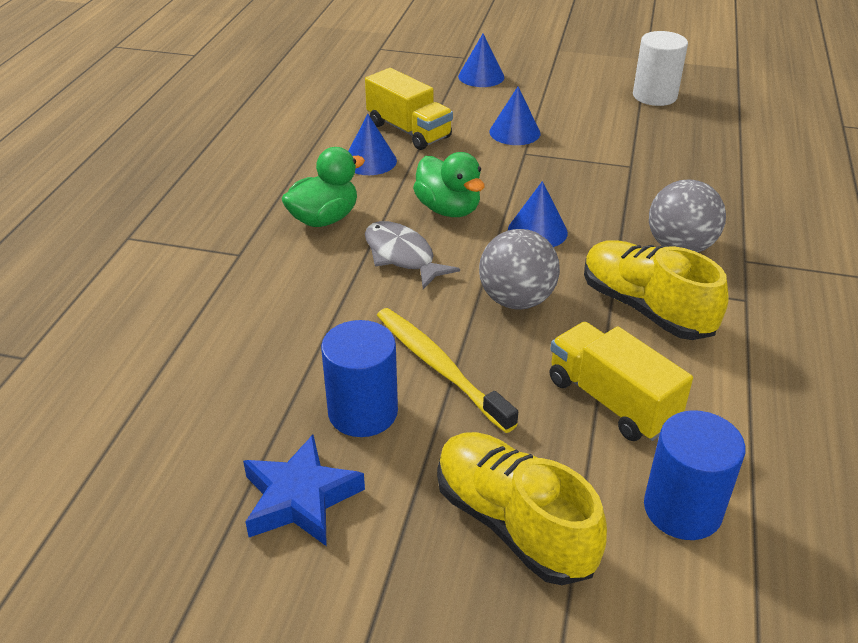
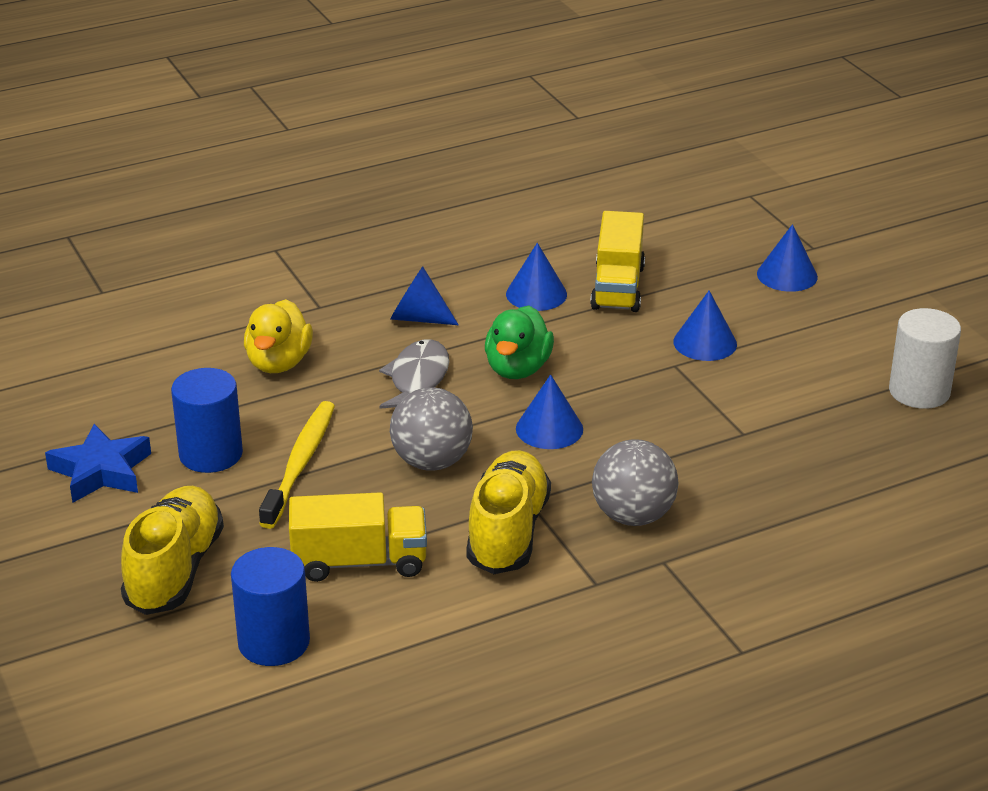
camera: 50 degrees right, 5 degrees down
(284, 310) = (279, 363): none -> yellow duck
(324, 219) = (418, 318): green duck -> blue cone
(611, 401) = (359, 562): yellow truck -> yellow truck turned 75 degrees clockwise

